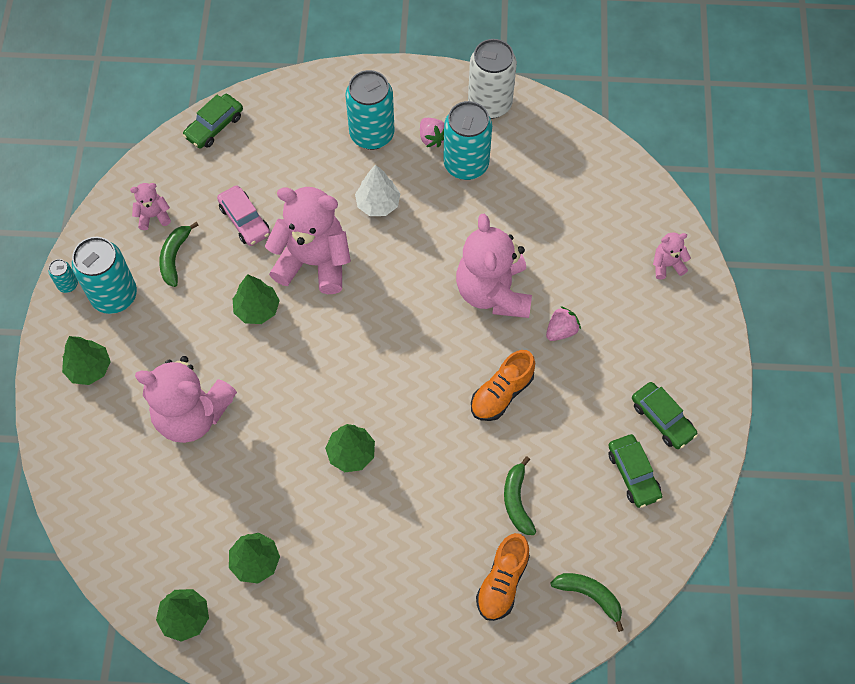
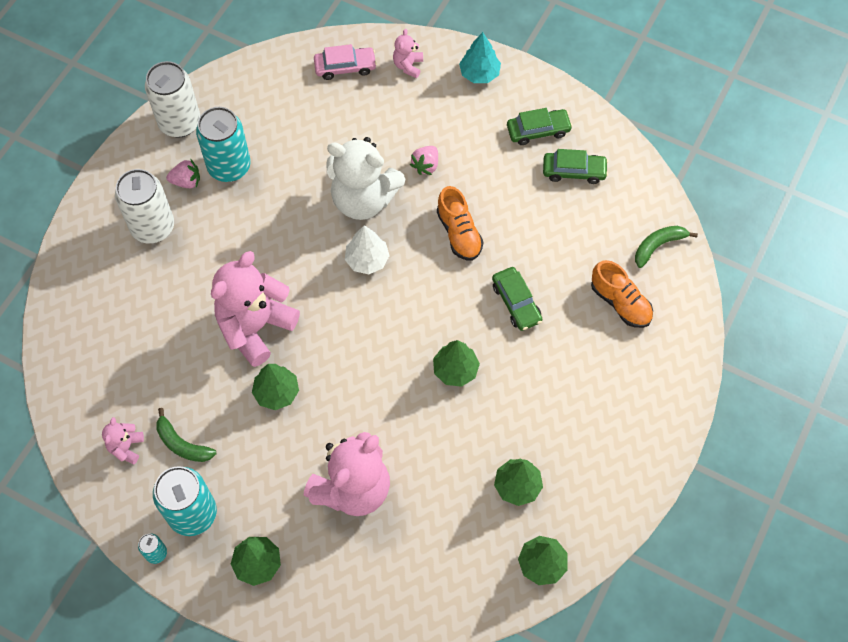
camera: 65 degrees left, 0 degrees up
(214, 126) = (60, 356): green car -> green car (516, 303)
(244, 220) = (179, 368): pink car -> pink car (345, 67)
(372, 134) = (153, 227): turquoise can -> white can
(378, 204) = (227, 251): white tree -> white tree (367, 260)
(493, 292) = (363, 199): pink teddy bear -> white teddy bear
(517, 500) = (557, 262): green banana -> none
(561, 330) = (426, 165): pink strawberry -> pink strawberry turned 135 degrees counterclockwise
(697, 334) = (479, 73): none -> turquoise tree

